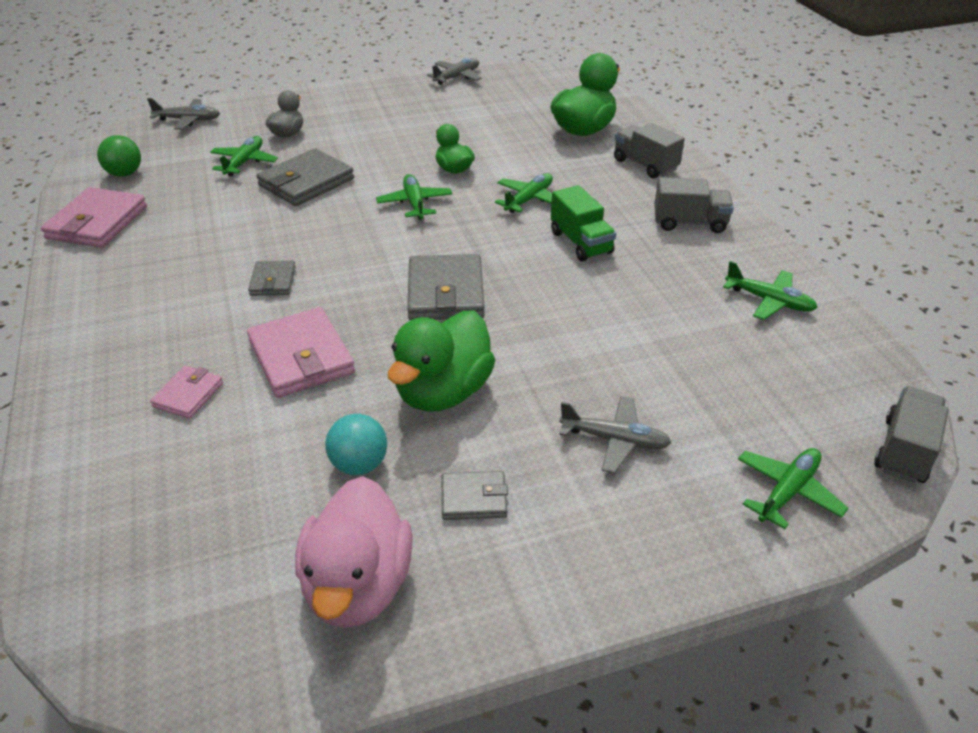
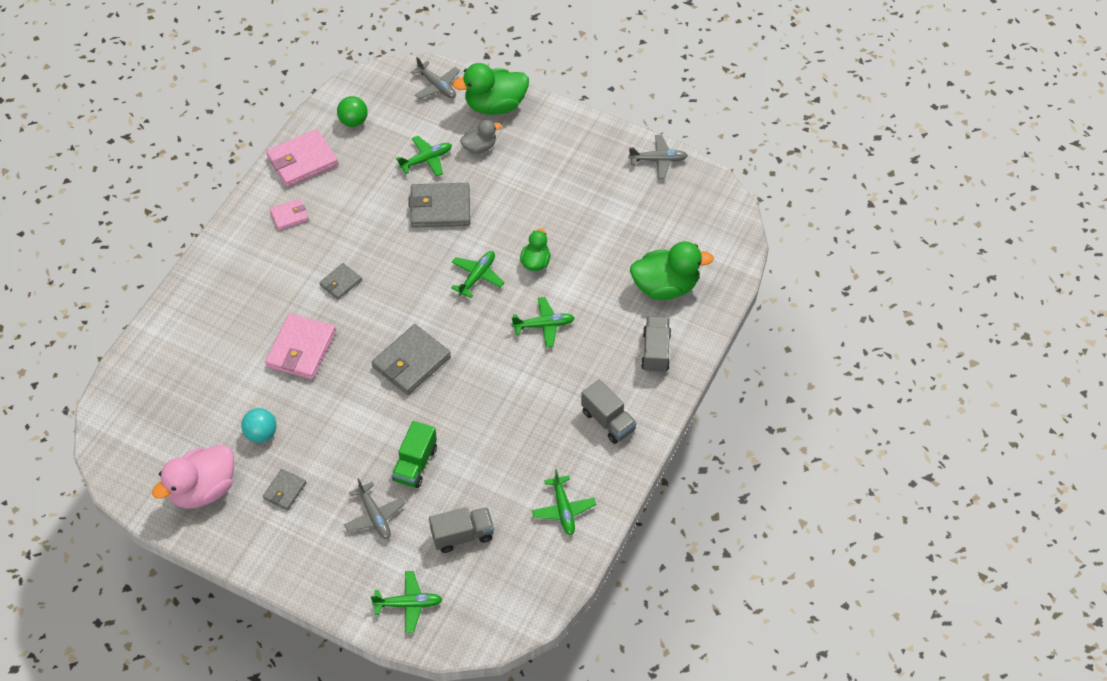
camera: 45 degrees right, 15 degrees up
(188, 395) = (234, 333): pink wallet -> pink wallet (289, 216)
(443, 392) = (337, 425): green duck -> green duck (495, 105)
(474, 498) = (285, 491): grey wallet -> grey wallet turned 75 degrees clockwise
(581, 243) = (526, 384): green truck -> green truck (415, 464)
(904, 450) = (488, 636): grey truck -> grey truck (462, 535)

